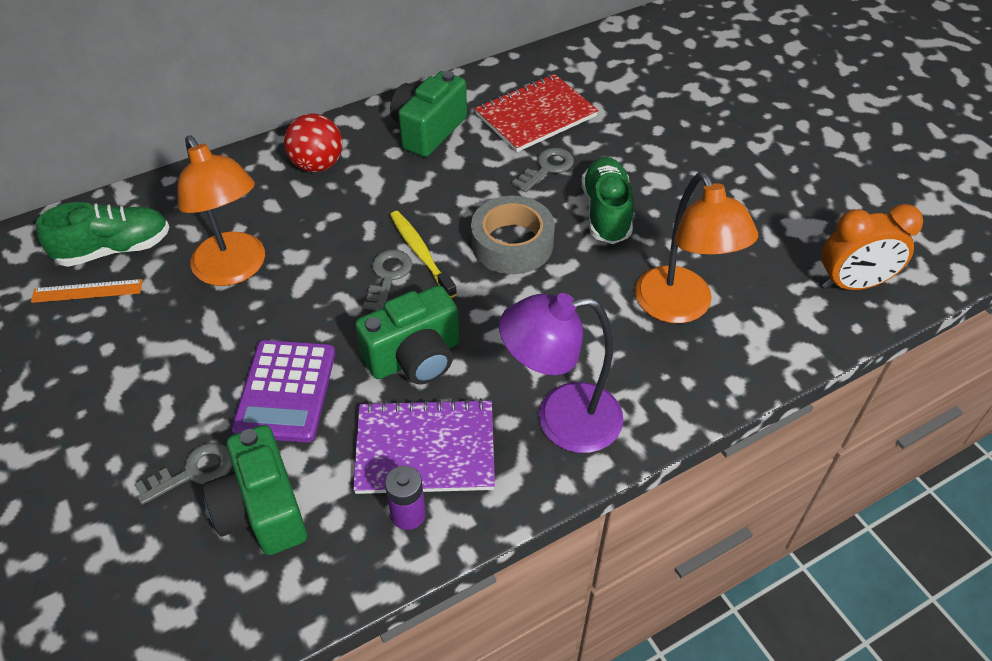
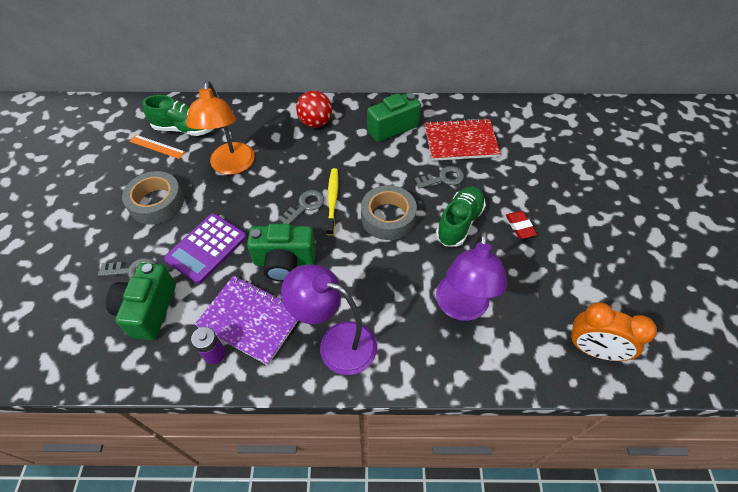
camera: 30 degrees right, 5 degrees up
(154, 367) = (156, 203): none -> grey tape
(680, 187) = (520, 226): none -> red eraser
(680, 307) = (461, 308): orange lamp -> purple lamp

